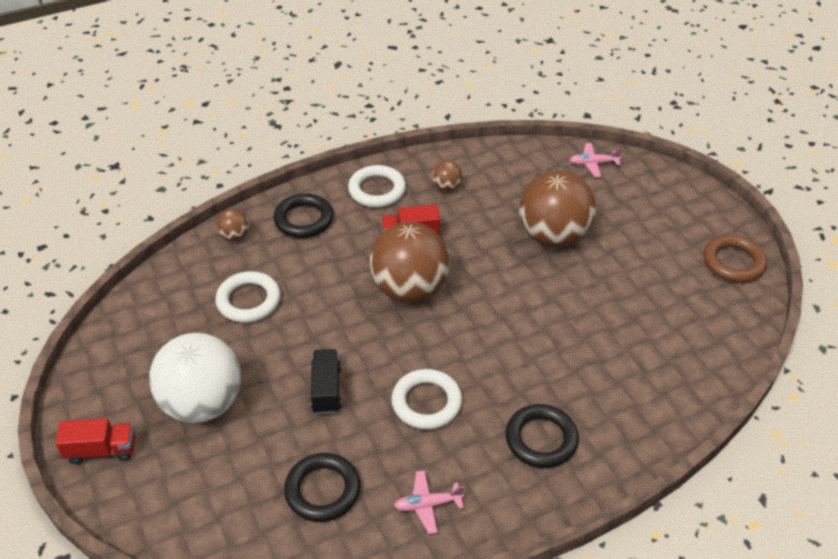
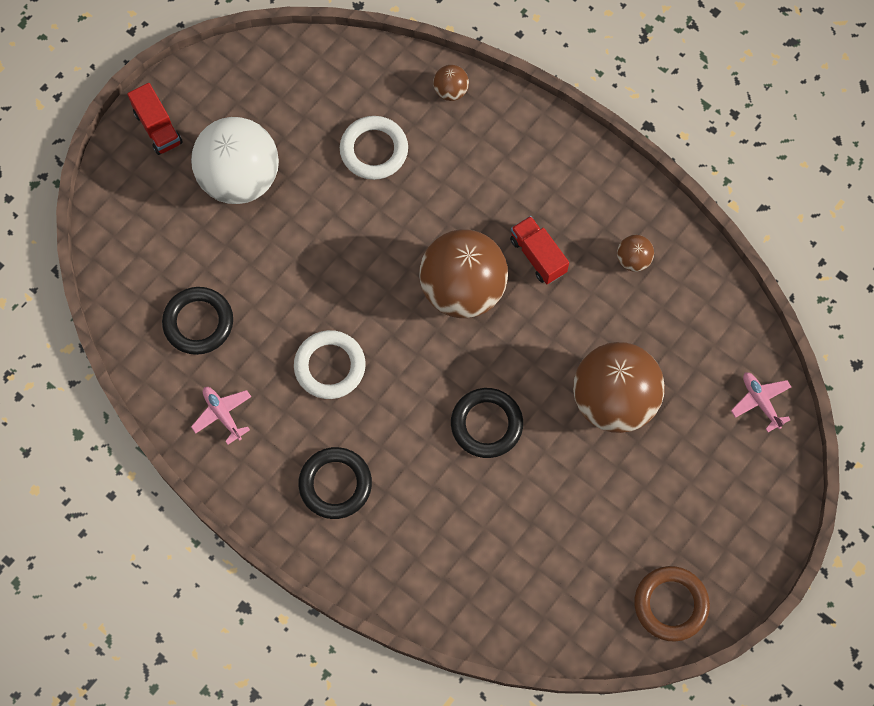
camera: 65 degrees right, 25 degrees up
(304, 219) = (507, 142): black ring -> black ring (486, 424)
(326, 390) = (303, 273): black truck -> none
(377, 190) = (590, 191): white ring -> none

